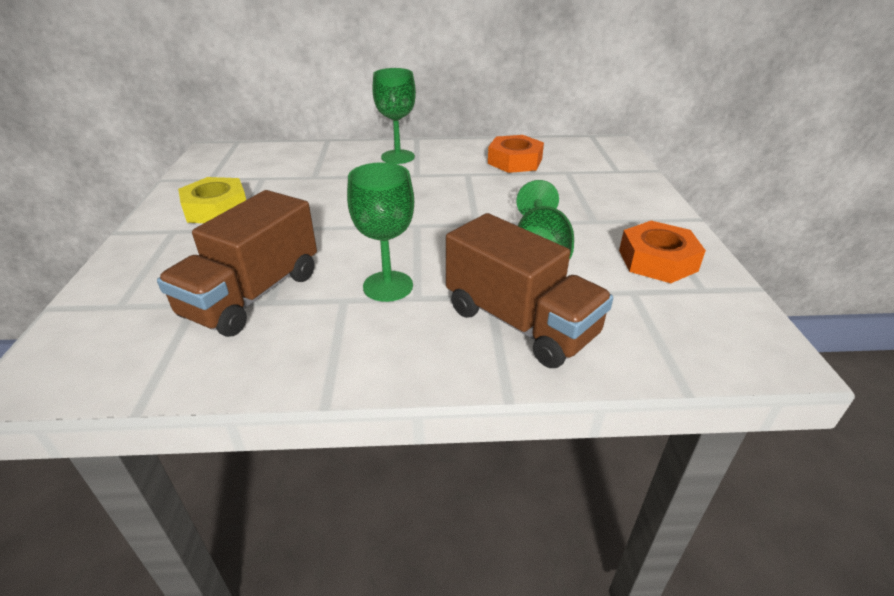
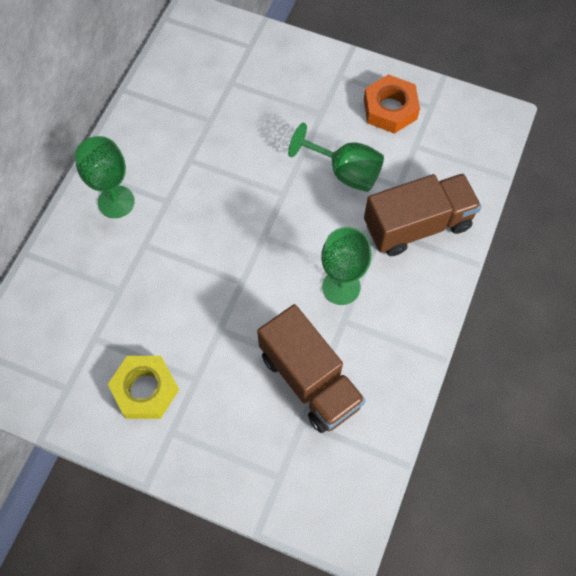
camera: 65 degrees left, 30 degrees up
(515, 161) = (186, 110): orange nut -> none

